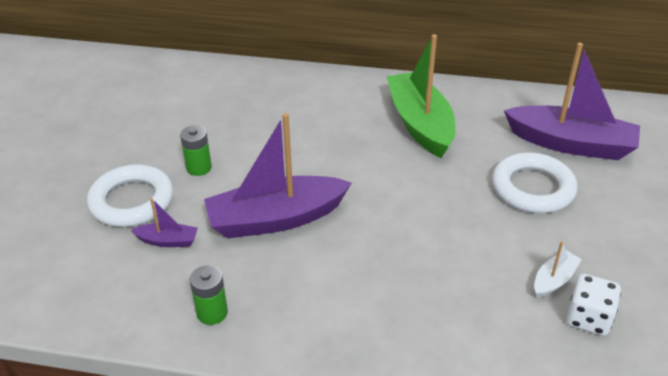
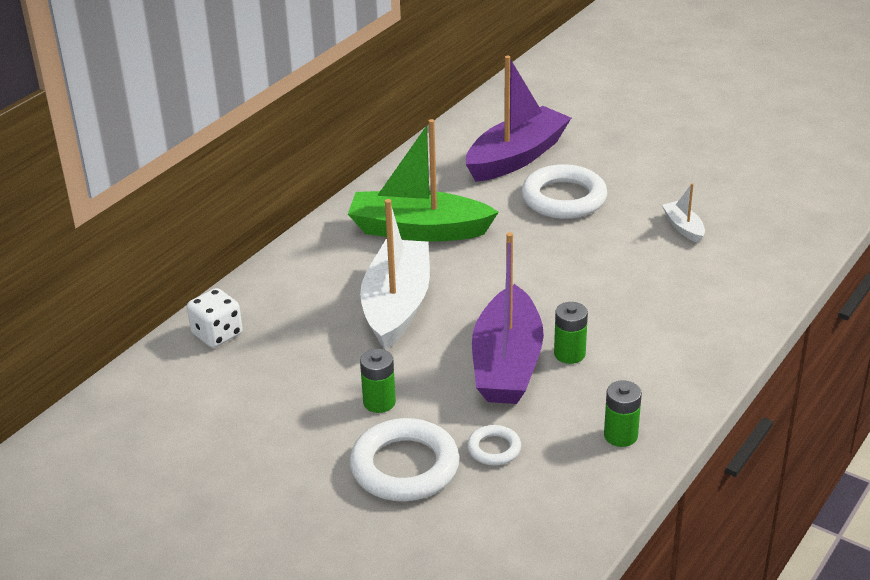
camera: 65 degrees left, 5 degrees down
(168, 241) = (494, 449): purple boat -> white ring
(307, 252) = (569, 354): none -> green battery
(316, 142) = (397, 306): none -> white boat
(588, 318) = (733, 226): white dice -> white dice (217, 334)

